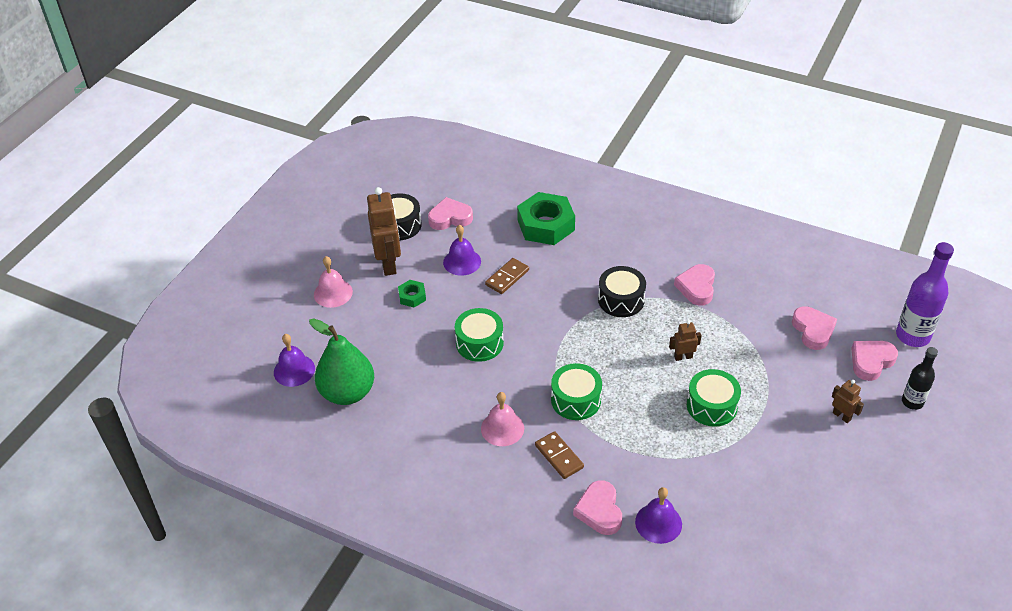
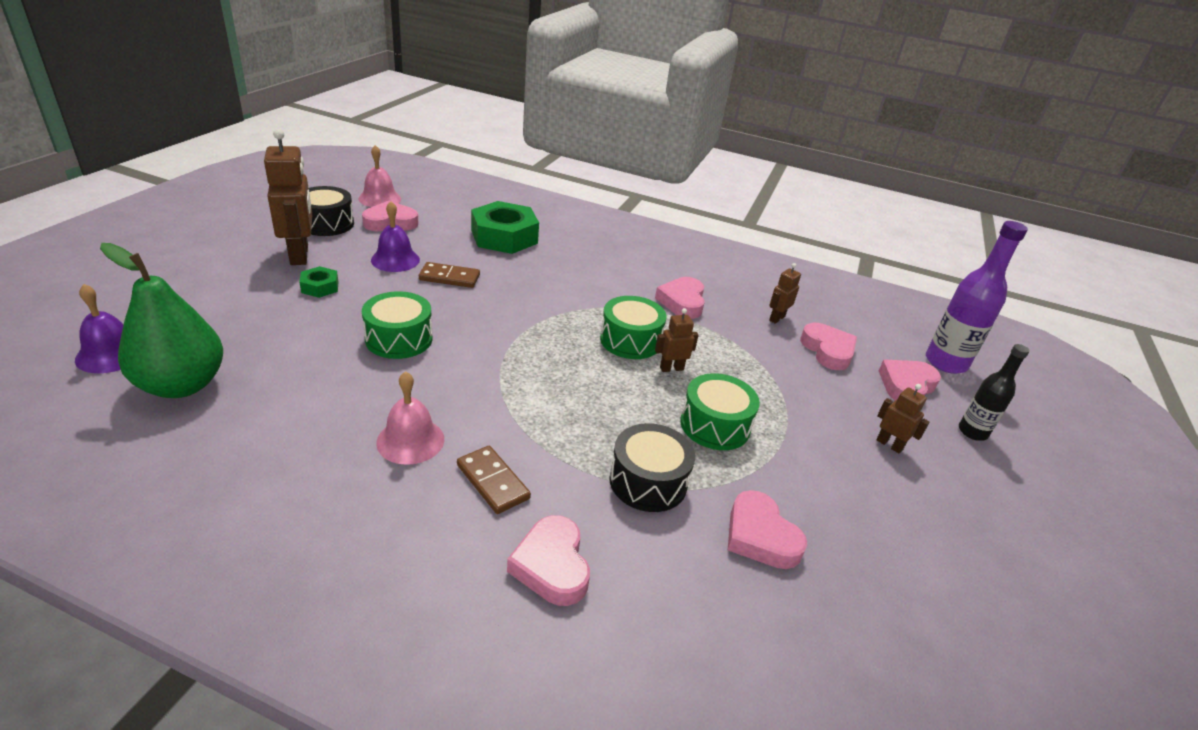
camera: 10 degrees left, 10 degrees down
(333, 293) = (212, 276): pink bell -> pink bell (379, 198)
(507, 277) = (449, 277): brown domino -> brown domino turned 60 degrees clockwise
(576, 400) = (525, 409): green drum -> green drum (630, 340)
(621, 300) = (591, 307): black drum -> black drum (648, 481)
(658, 523) = (648, 587): purple bell -> none
(733, 489) = (760, 536): none -> pink heart
(775, 299) = (776, 318): none -> brown robot

